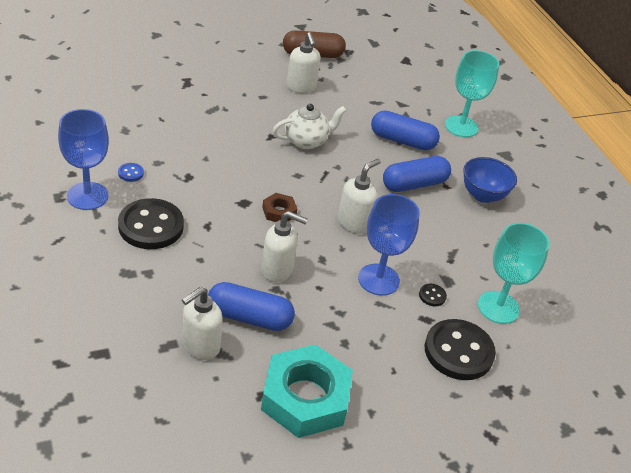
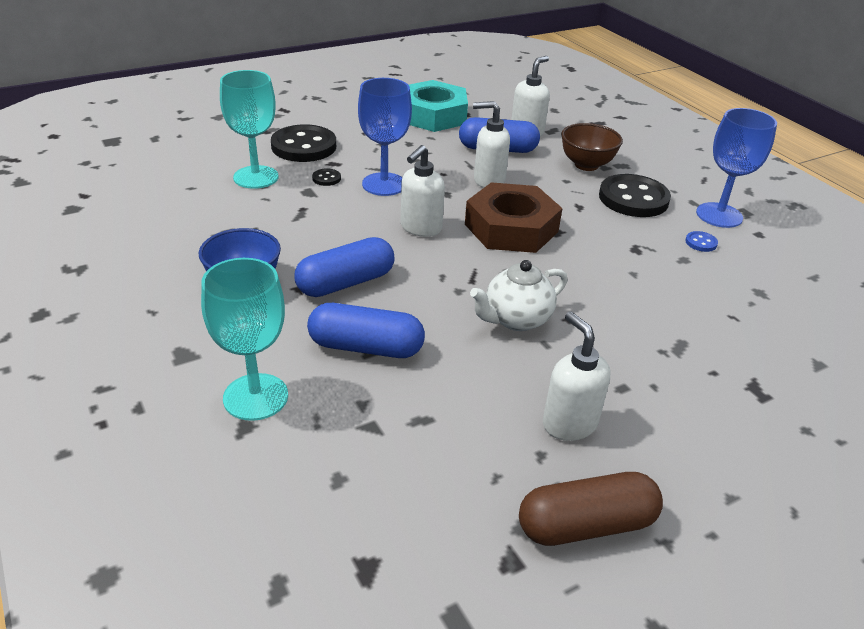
camera: 175 degrees right, 5 degrees down
(166, 278) = (586, 165): none -> brown bowl
(279, 212) = (511, 228): brown nut -> brown nut, size x2.20

